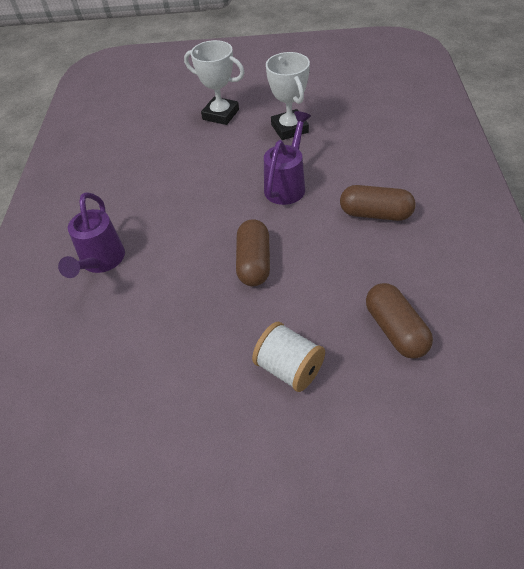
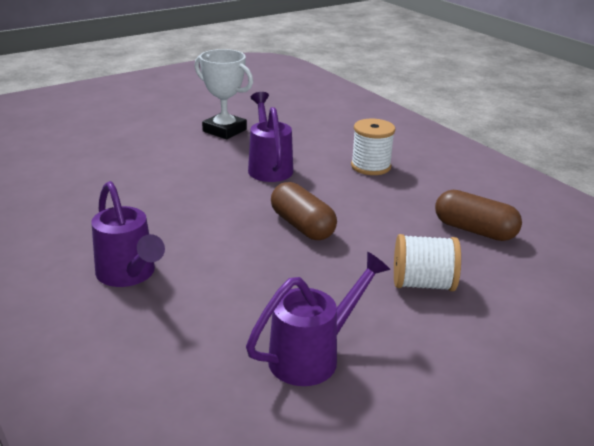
camera: 40 degrees left, 20 degrees down
(147, 395) = (313, 355): none -> purple watering can
(221, 114) = (138, 134): white trophy -> none
(375, 214) = (370, 166): brown capsule -> white spool

